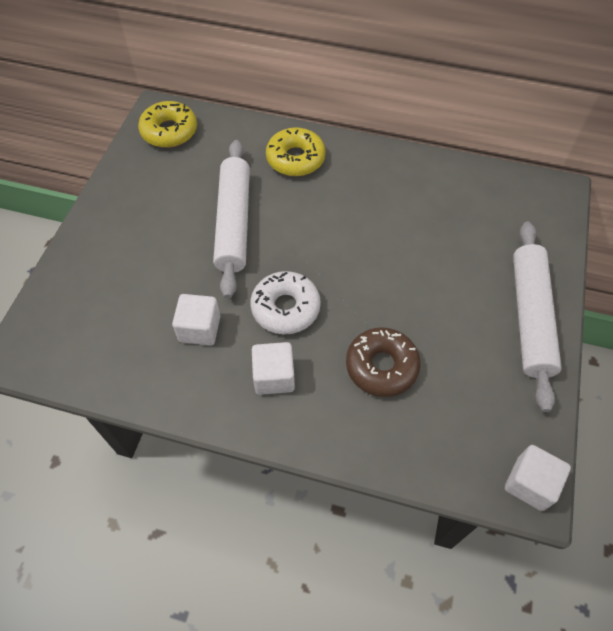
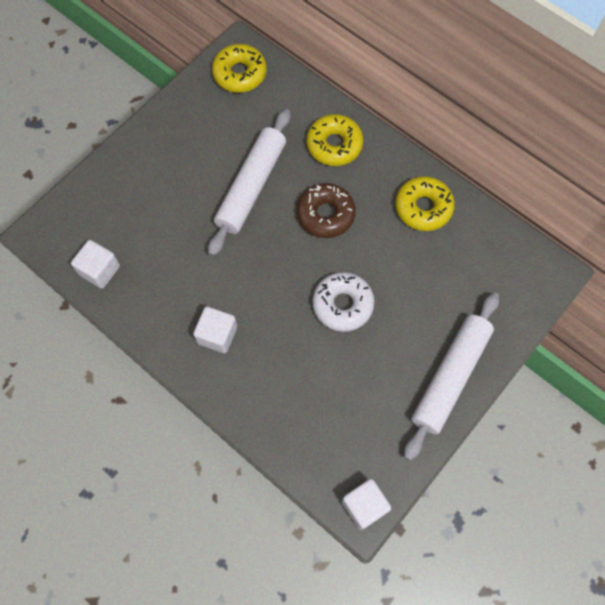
camera: 25 degrees right, 10 degrees up
(200, 329) = (180, 270): white cube -> white cube (100, 270)
(285, 308) = (255, 281): white donut -> white donut (342, 305)
(381, 366) = (304, 364): brown donut -> brown donut (325, 214)
(410, 181) = (423, 208): none -> yellow donut

